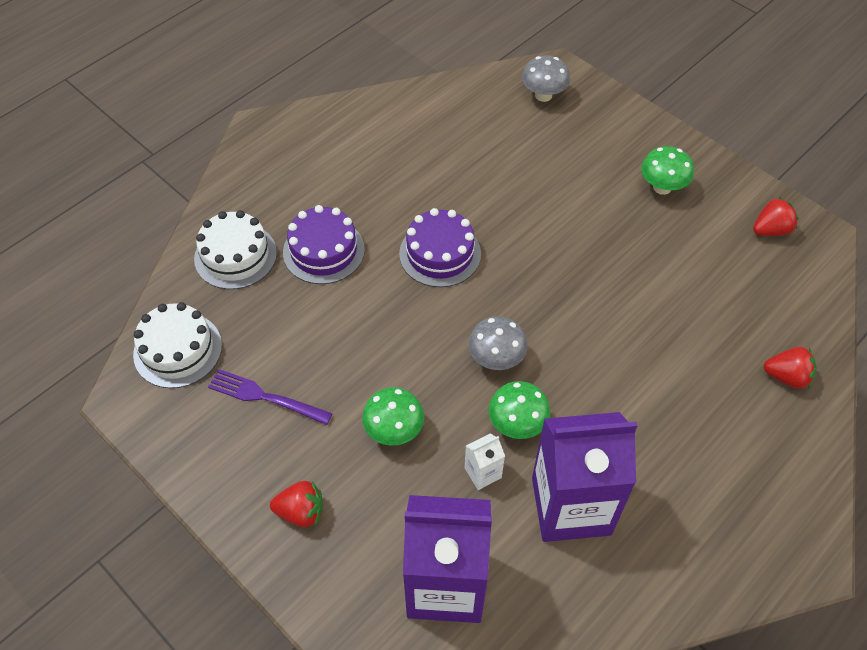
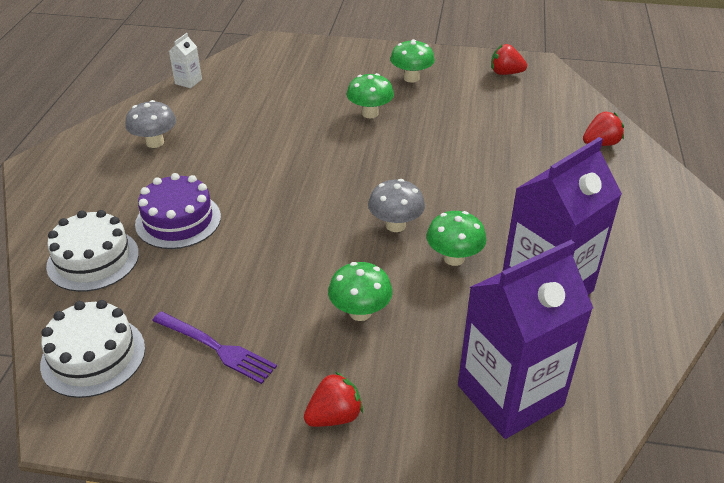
camera: 35 degrees left, 15 degrees down
(264, 397) = (217, 348): purple fork -> purple fork turned 135 degrees counterclockwise
(440, 254) = (283, 180): purple cake -> none
(482, 473) = (460, 303): white carton -> white carton (188, 81)
(543, 95) = (273, 59): grey mushroom -> grey mushroom (155, 142)
(581, 213) = (370, 113): none -> green mushroom
(771, 230) = (505, 73): red strawberry -> red strawberry turned 105 degrees counterclockwise

